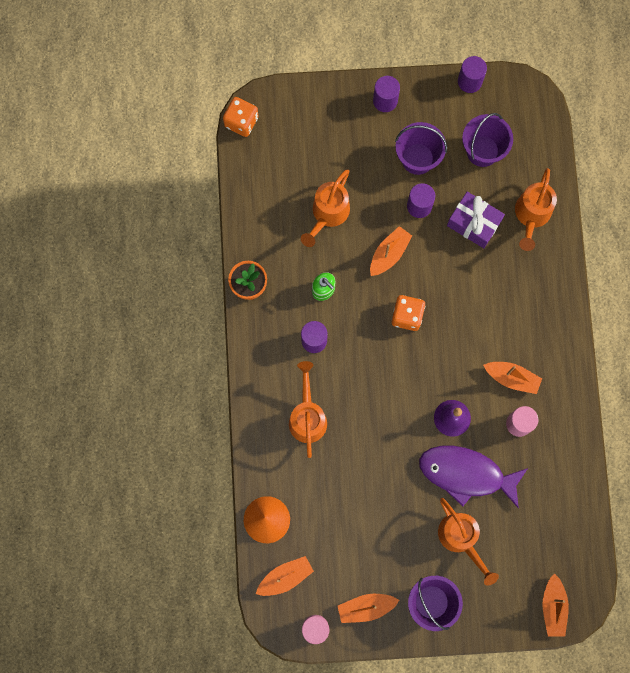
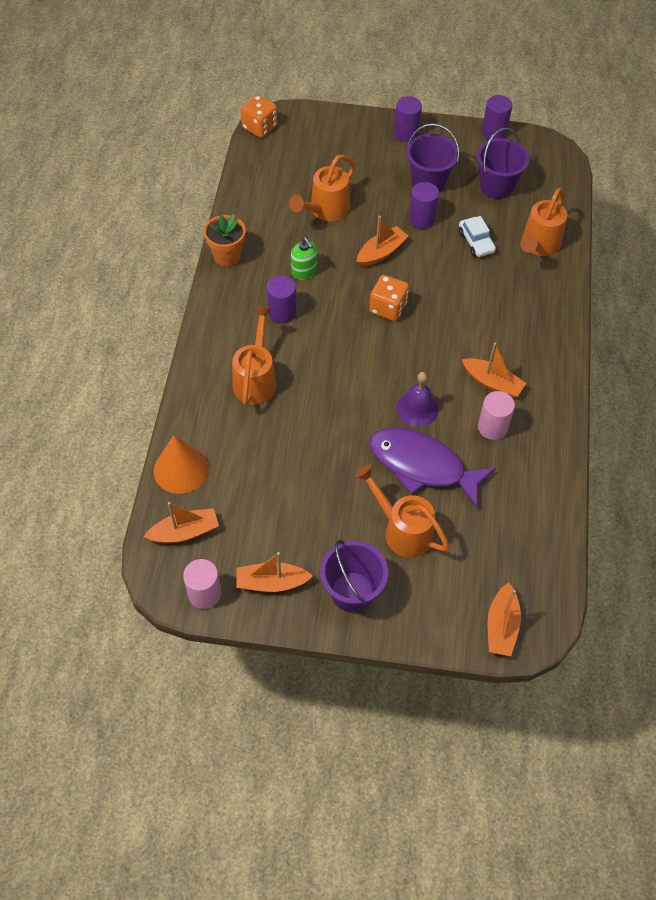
camera: 10 degrees right, 20 degrees down
(461, 538) = (402, 530): orange watering can -> orange watering can turned 150 degrees clockwise
(473, 223) = (476, 242): purple gift -> white car

